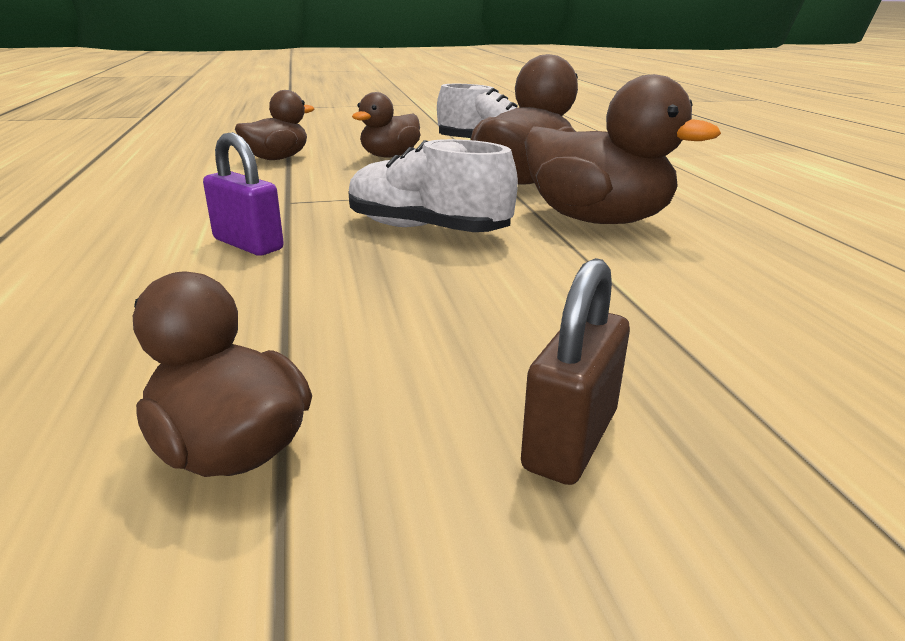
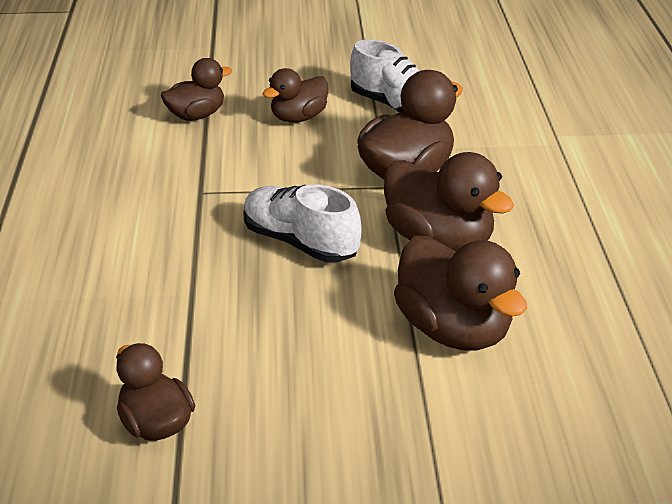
camera: 10 degrees right, 10 degrees up
(248, 244) = (168, 250): purple padlock -> none
(570, 440) = (322, 438): brown padlock -> none
(681, 289) = (453, 329): none -> brown duck

